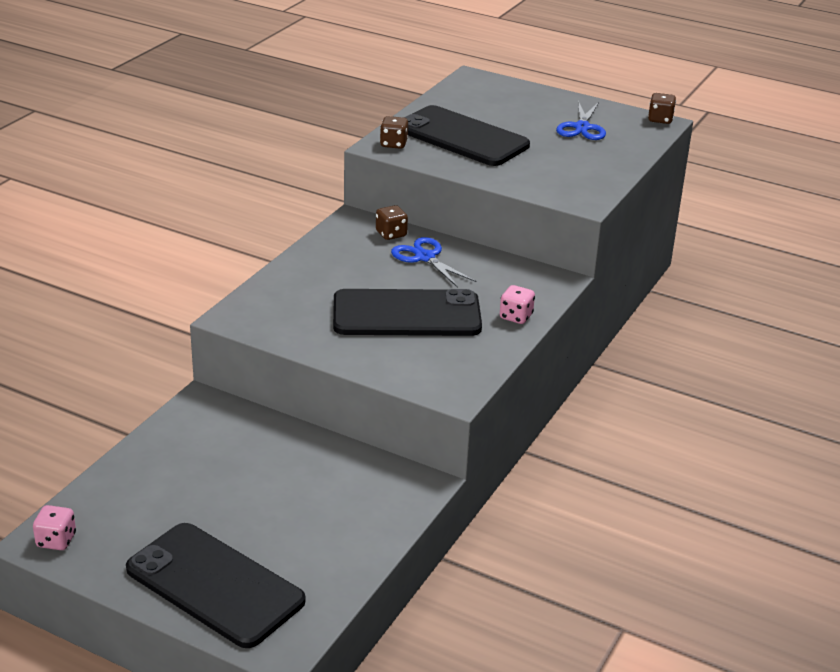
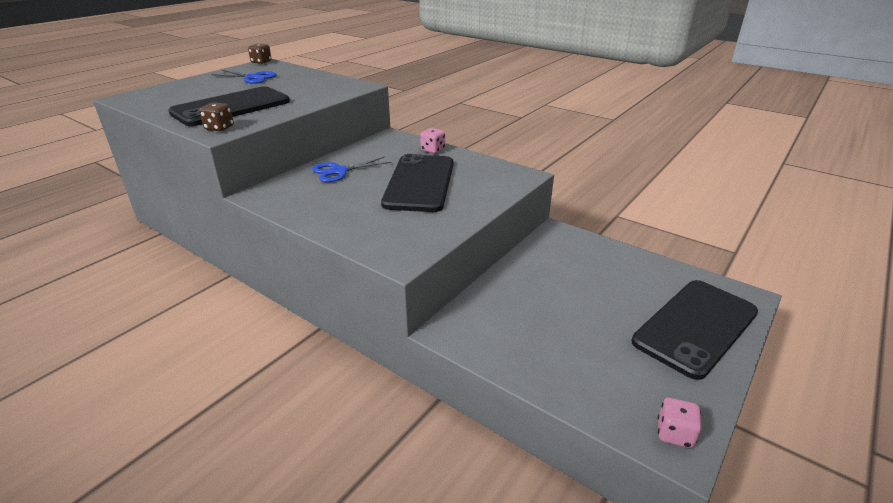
camera: 80 degrees left, 0 degrees up
(391, 234) = (294, 181): brown dice -> none

